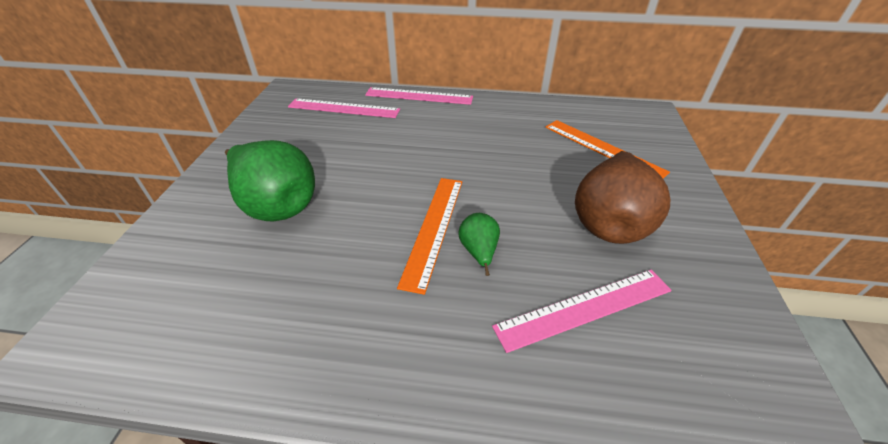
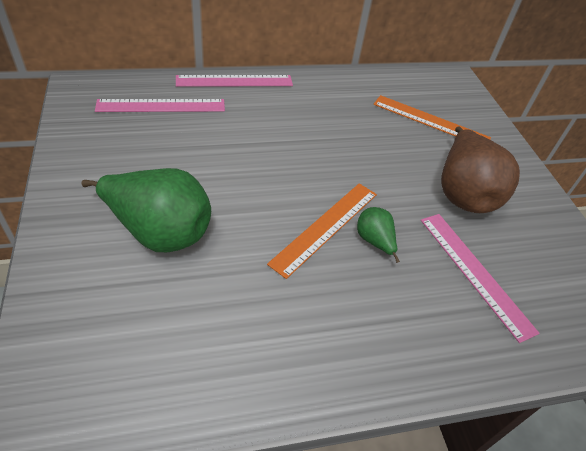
camera: 25 degrees left, 5 degrees up
(434, 228) = (325, 227): orange ruler -> orange ruler turned 45 degrees clockwise
(584, 308) = (474, 272): pink ruler -> pink ruler turned 75 degrees counterclockwise

